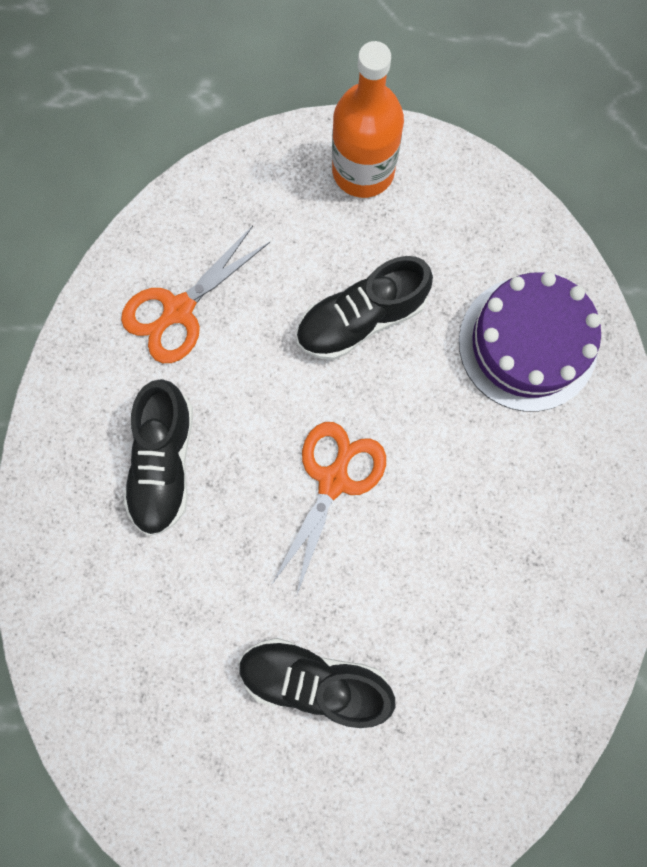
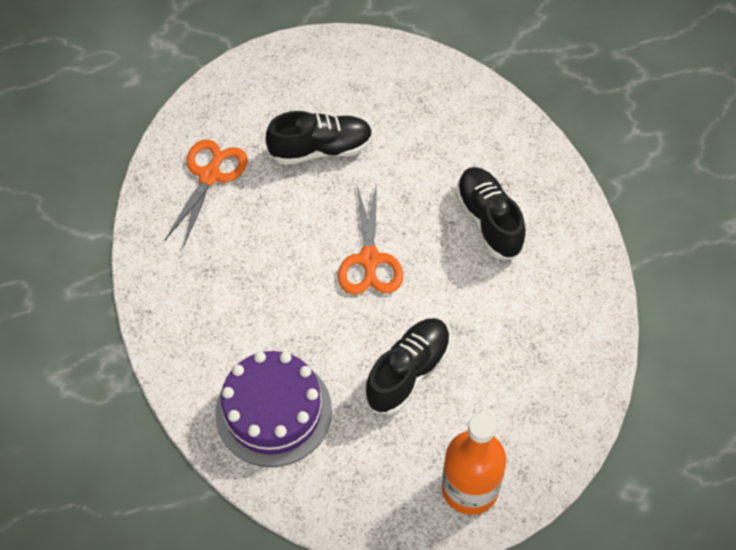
camera: 155 degrees right, 20 degrees down
(178, 310) = (544, 318): orange scissors -> orange scissors (210, 176)

